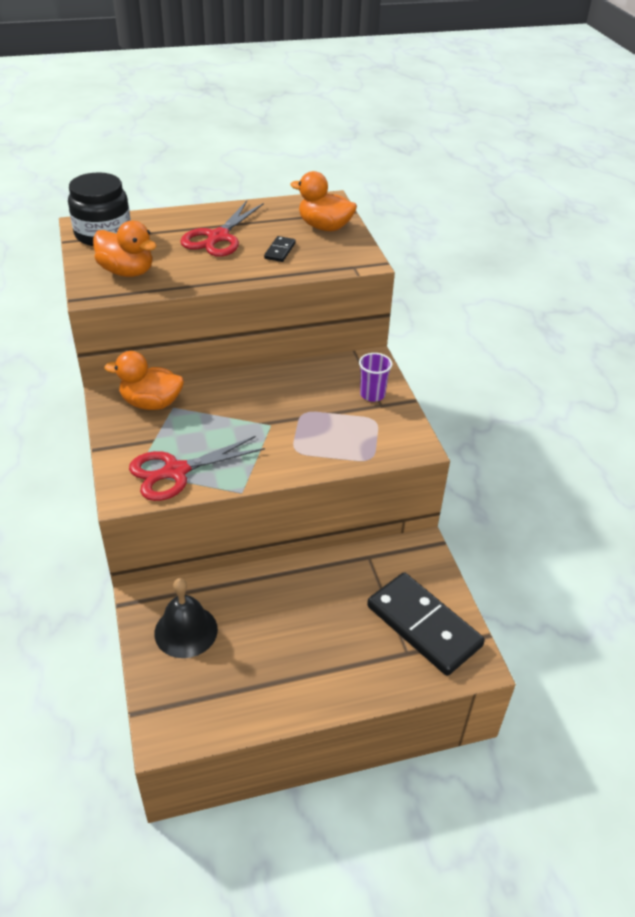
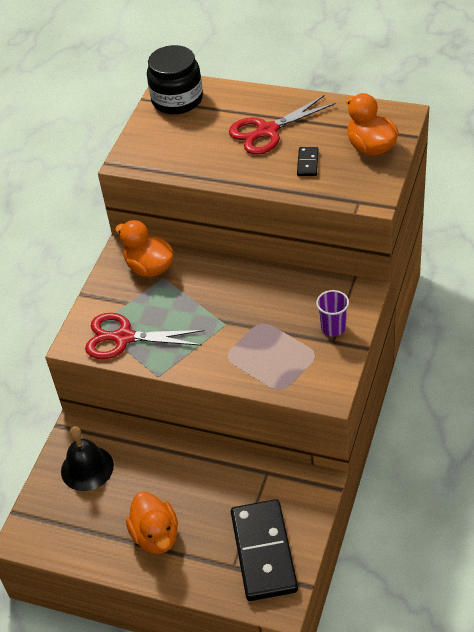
camera: 40 degrees right, 5 degrees up
(127, 272) = (167, 147): orange duck -> orange duck (156, 536)
(280, 251) = (307, 163): black domino -> black domino turned 45 degrees counterclockwise

